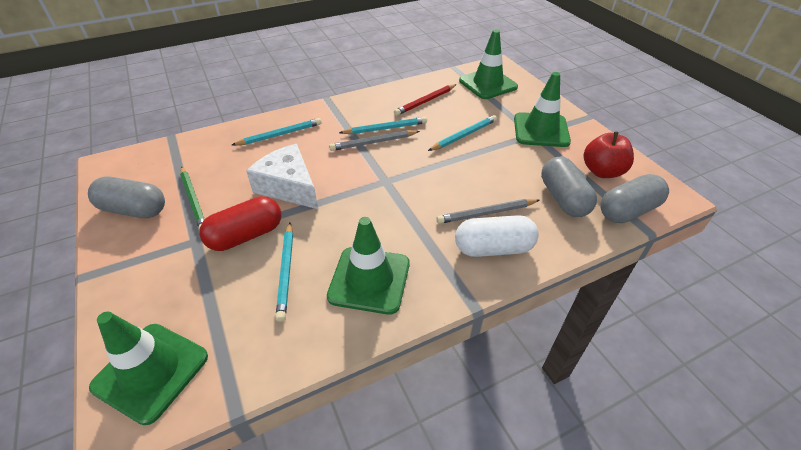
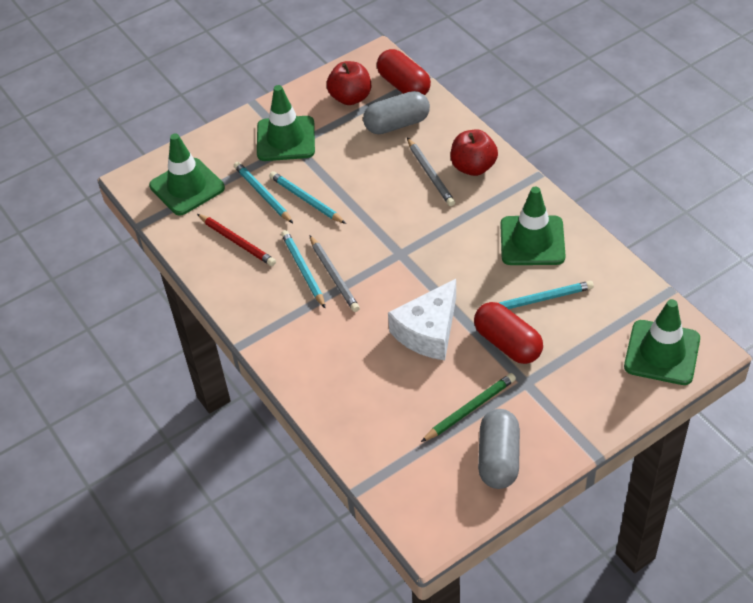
camera: 95 degrees left, 5 degrees up
(280, 134) = (333, 370): turquoise pencil -> turquoise pencil (262, 194)
(493, 248) = (473, 167): white capsule -> red apple
(628, 211) = (404, 85): grey capsule -> red capsule

